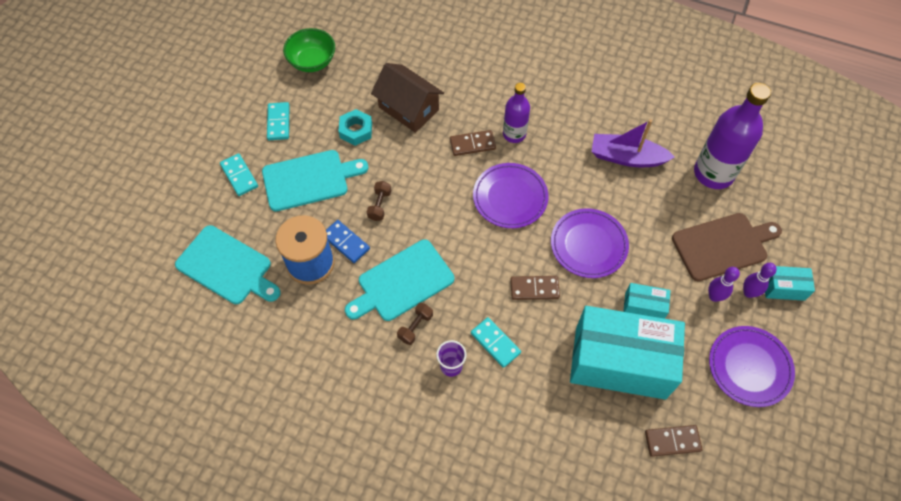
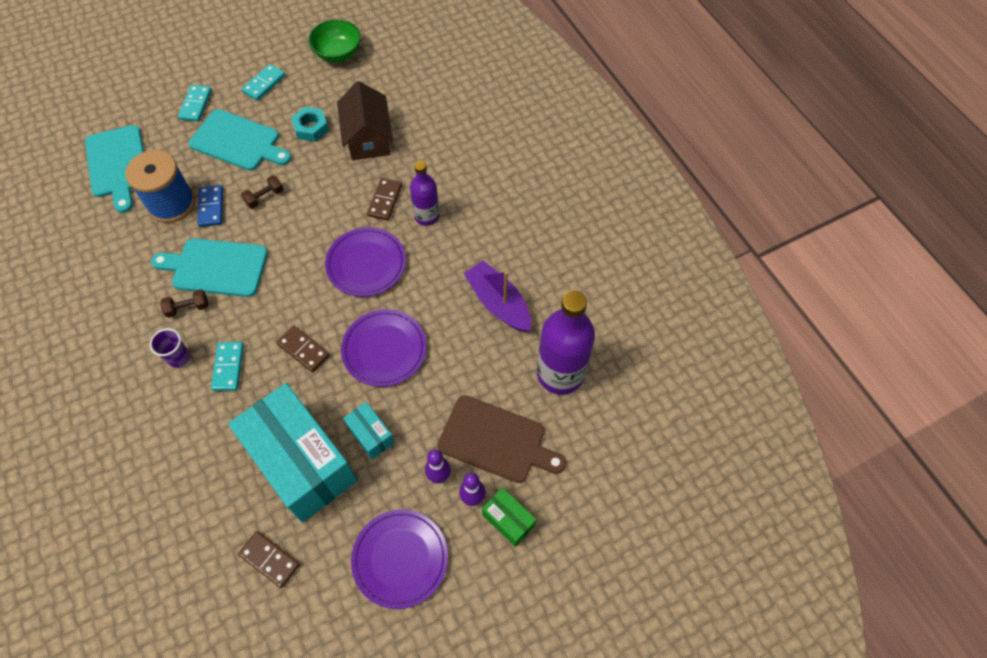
camera: 40 degrees right, 0 degrees up
(472, 144) = (385, 200): brown domino -> brown domino turned 75 degrees clockwise
(783, 288) = (508, 520): turquoise box -> green box

